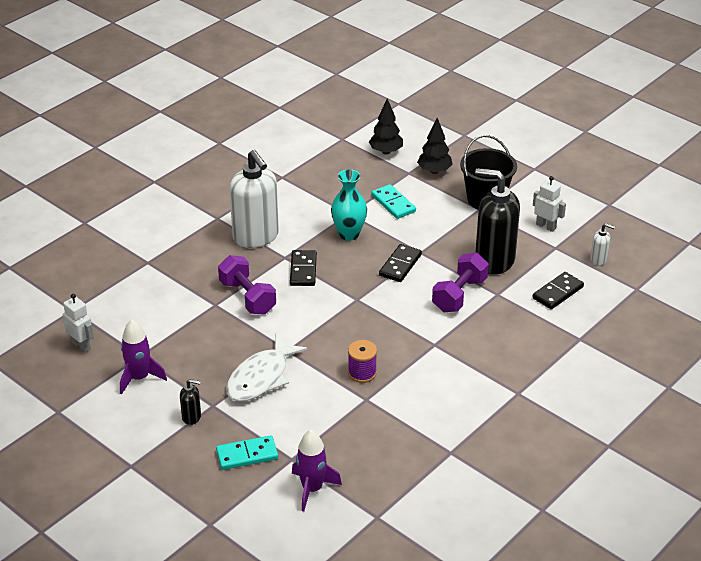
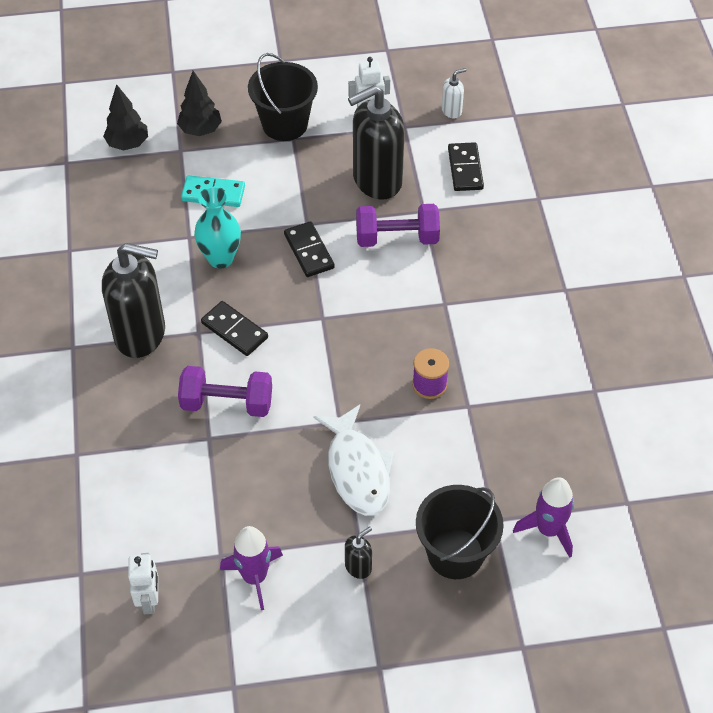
camera: 50 degrees left, 15 degrees up
(81, 345) = (149, 600): white robot -> white robot turned 90 degrees clockwise
(247, 455) = (455, 553): turquoise domino -> black bucket
(256, 237) = (141, 334): white soap dispenser -> black soap dispenser
(459, 295) = (397, 238): purple dumbbell -> purple dumbbell turned 75 degrees counterclockwise

